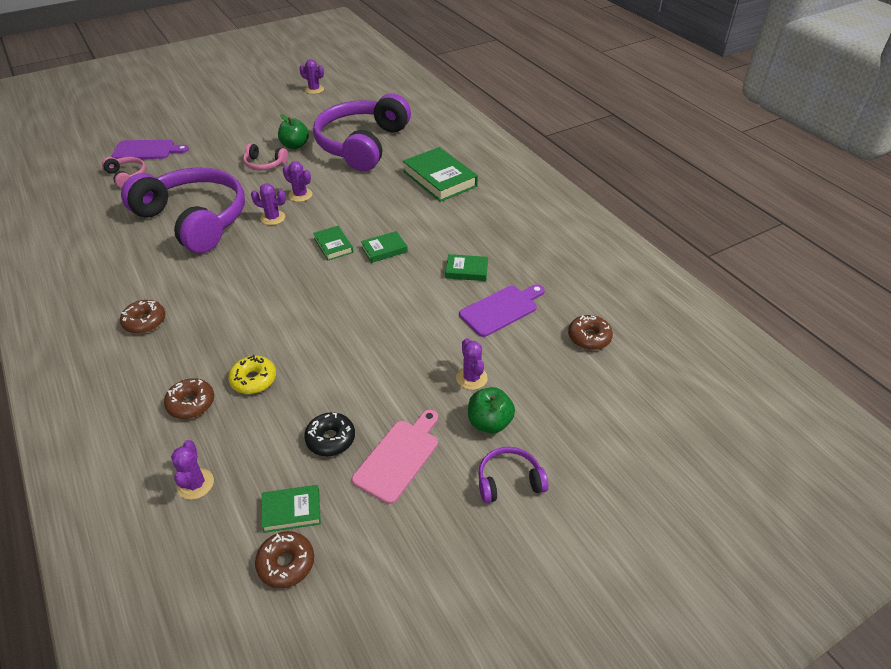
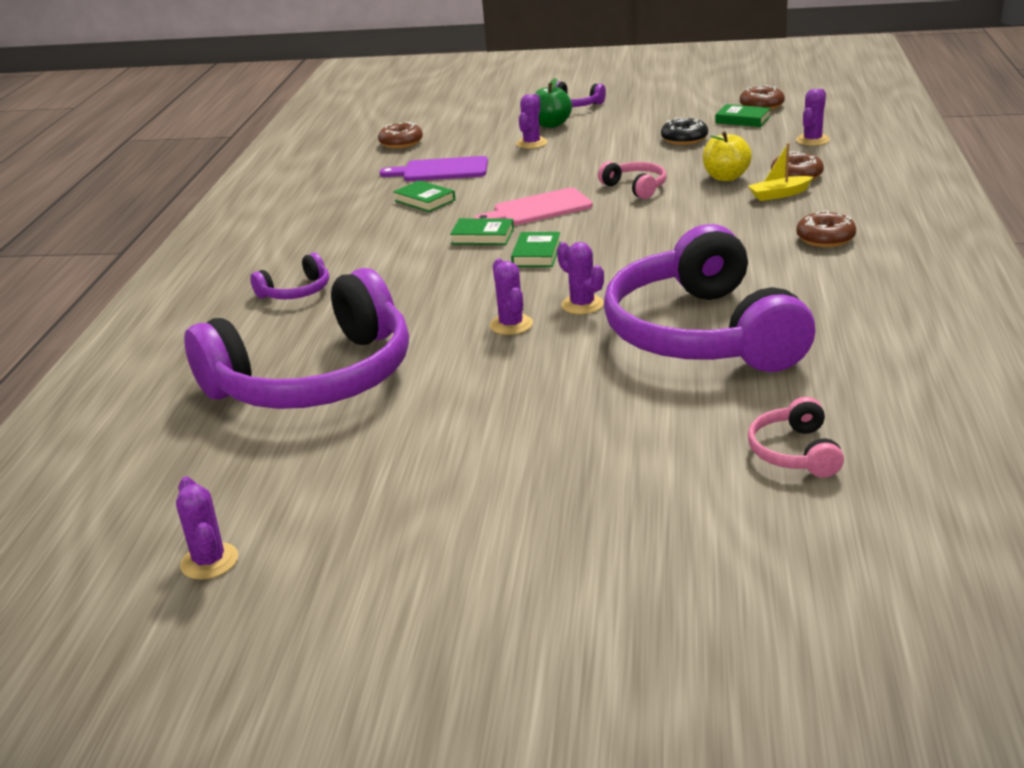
camera: 140 degrees left, 15 degrees down
(147, 150) = (729, 508): purple cutting board -> none
(197, 368) = (779, 194): none -> yellow boat
(253, 380) = (726, 177): yellow donut -> yellow apple
(264, 164) = (515, 394): pink headphones -> pink headphones (635, 187)
(295, 145) = (425, 415): green apple -> none
(399, 457) = (640, 124): pink cutting board -> pink cutting board (538, 209)
(439, 179) = (296, 291): green book -> purple headphones

